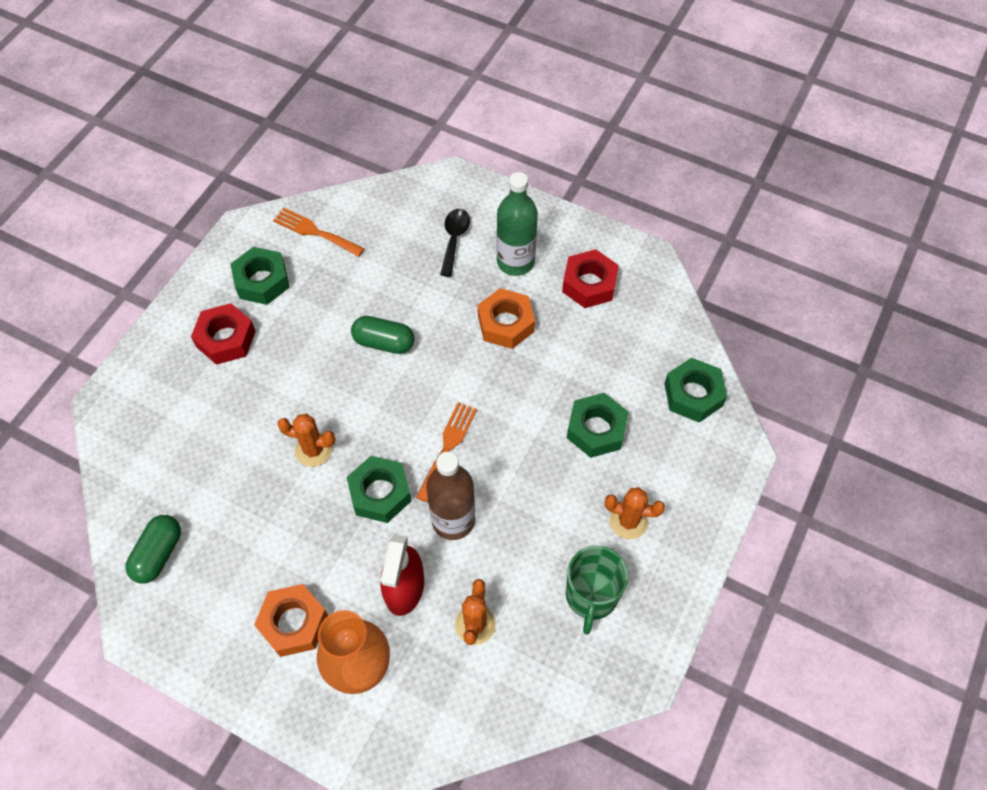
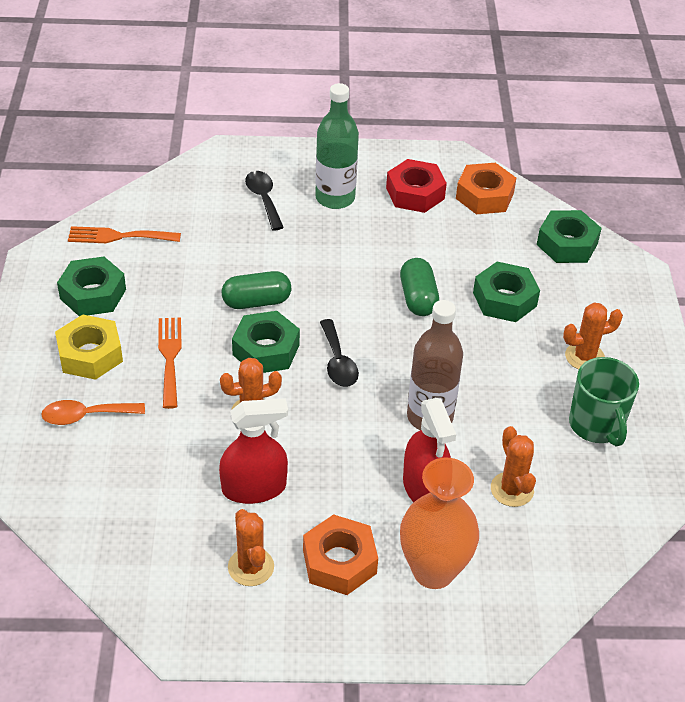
camera: 30 degrees left, 15 degrees down
(158, 554) = (154, 563): green capsule -> green capsule (418, 298)
(189, 396) = (86, 416): none -> orange spoon
(225, 594) = (251, 567): none -> orange cactus
(226, 339) = (90, 354): red nut -> yellow nut
(272, 522) = (254, 488): none -> red spray bottle
(380, 493) = (344, 422): green nut -> green nut (266, 350)
(412, 431) = (338, 362): none -> black spoon
(447, 447) = (381, 362): orange fork -> orange fork (170, 357)
(506, 323) = (362, 248): orange nut -> orange nut (484, 196)

